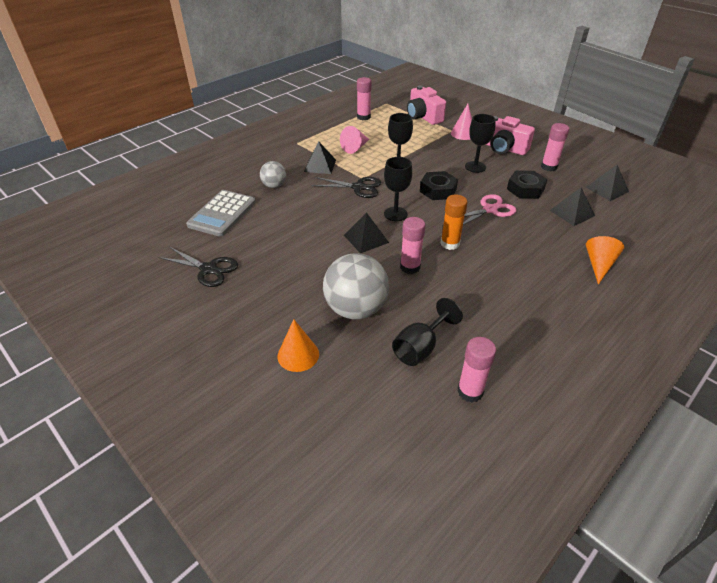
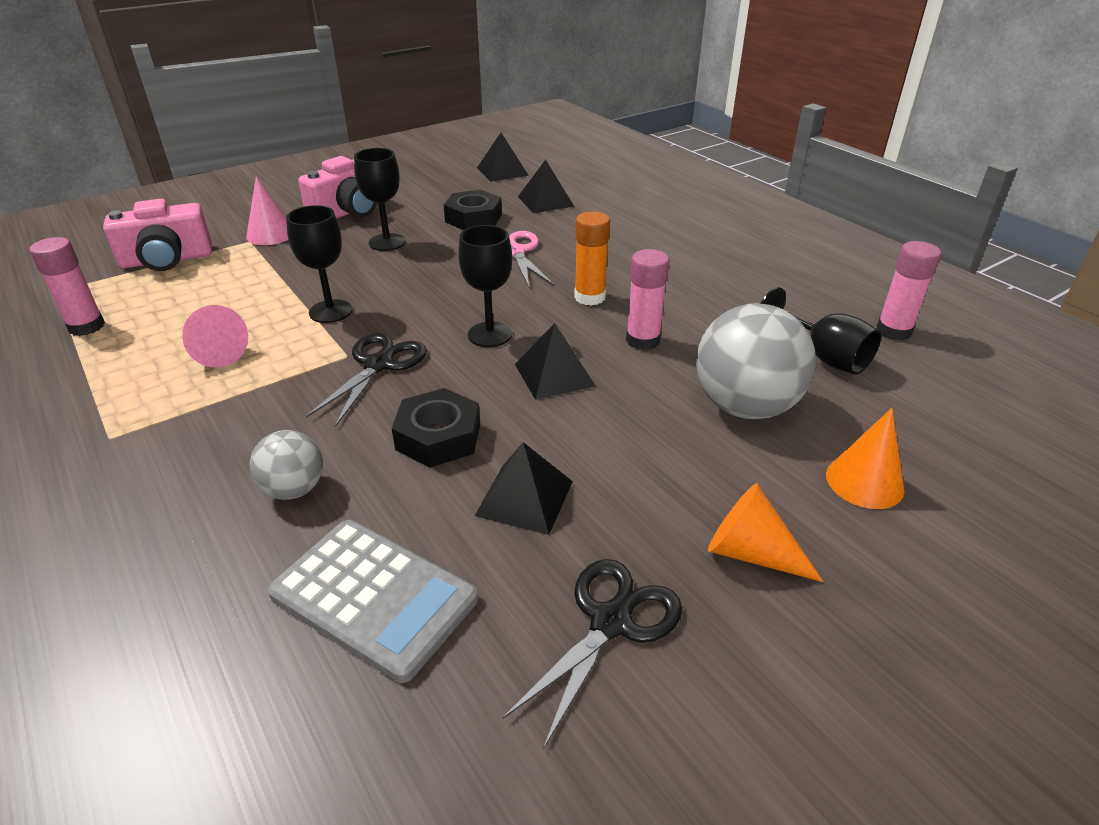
camera: 80 degrees left, 5 degrees down
(320, 165) = (253, 408): black pyramid -> black pyramid (525, 498)
(438, 190) = (437, 284): black nut -> black nut (438, 437)
(549, 167) = (426, 192): pink glue stick -> none
(599, 265) = (657, 209): orange cone -> orange cone (751, 553)

